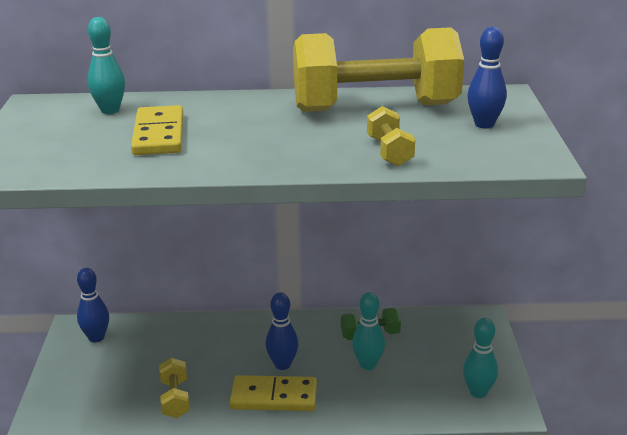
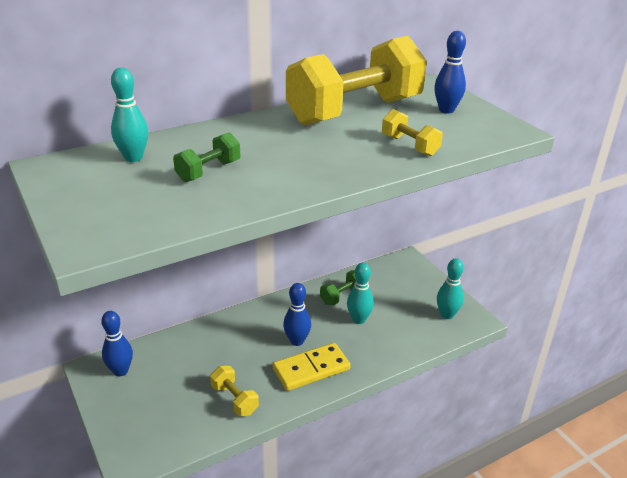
camera: 30 degrees left, 5 degrees up
(159, 135) = (208, 171): yellow domino -> green dumbbell

